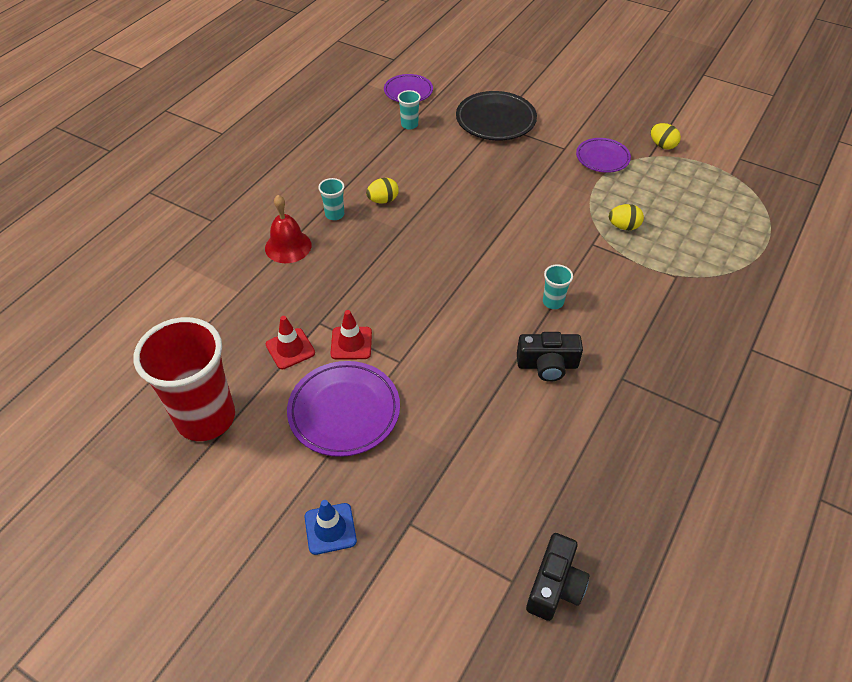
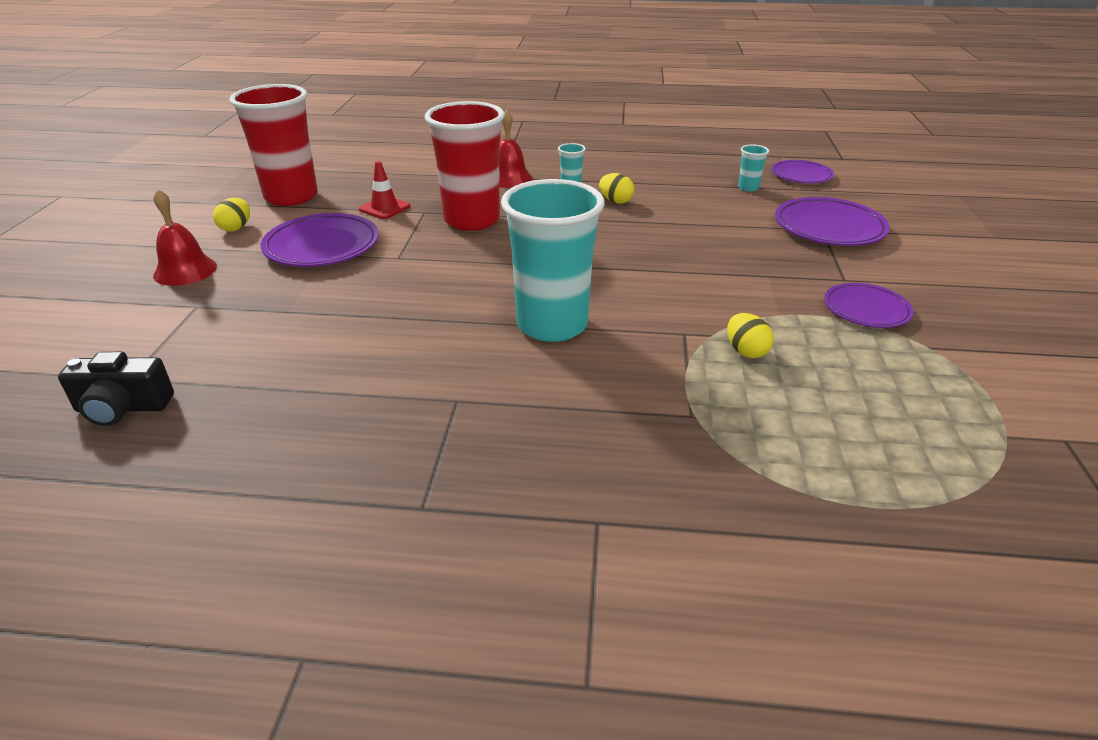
camera: 65 degrees right, 15 degrees down
(330, 529) = (185, 270): blue traffic cone -> red bell
(351, 343) = (408, 230): red traffic cone -> none
(359, 296) = (471, 220): none -> red cup
(495, 120) = (829, 228): black plate -> purple plate
(547, 365) = (445, 341): black camera -> none
(553, 302) = (552, 325): turquoise cup -> turquoise cup, size x2.47
(662, 145) = (972, 354): yellow egg -> yellow egg (236, 228)

